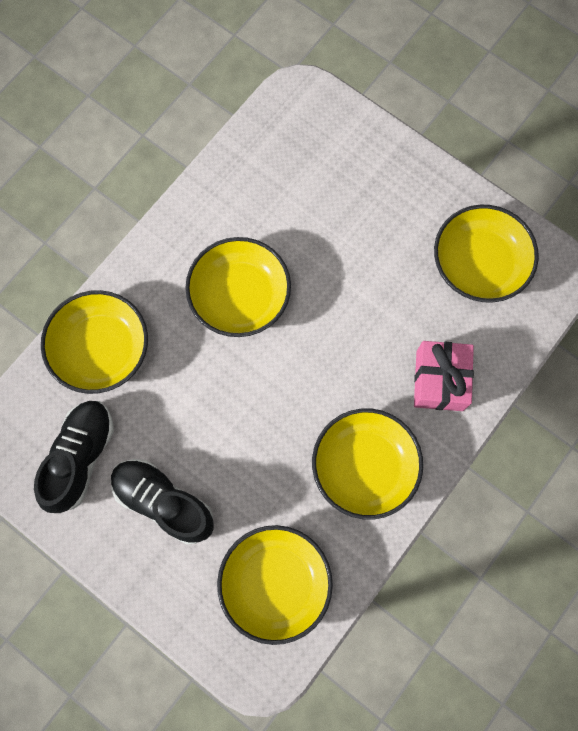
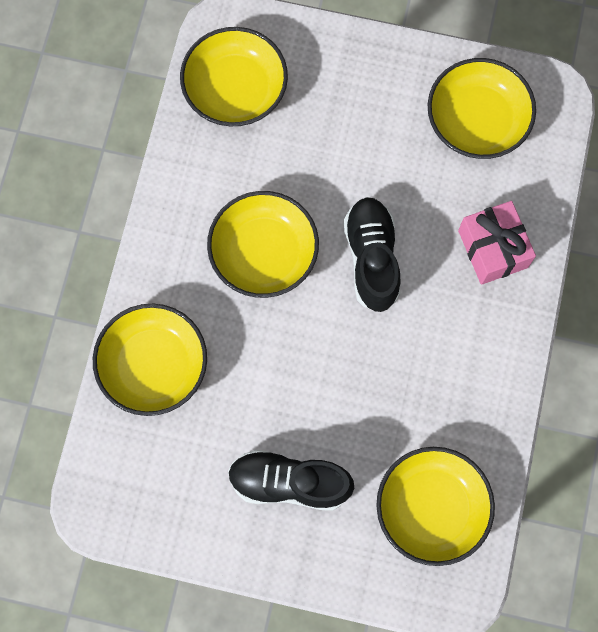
camera: 25 degrees left, 0 degrees up
(81, 457) = (187, 478): black shoe -> black shoe (372, 259)
(364, 467) = (462, 362): yellow bowl -> yellow bowl (235, 89)

